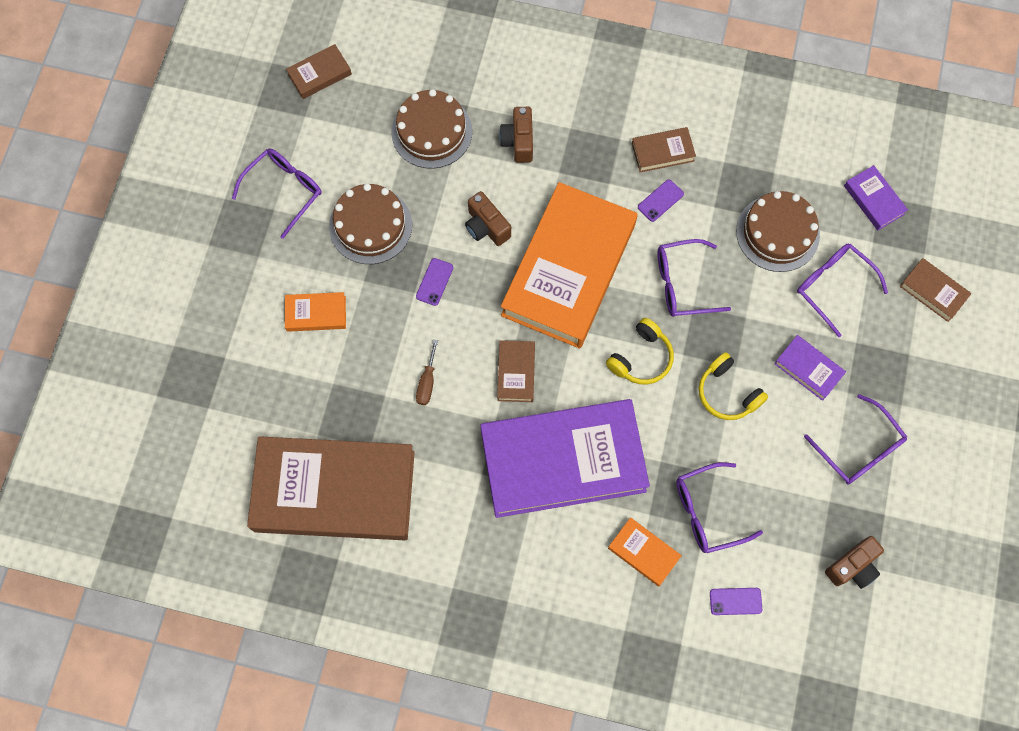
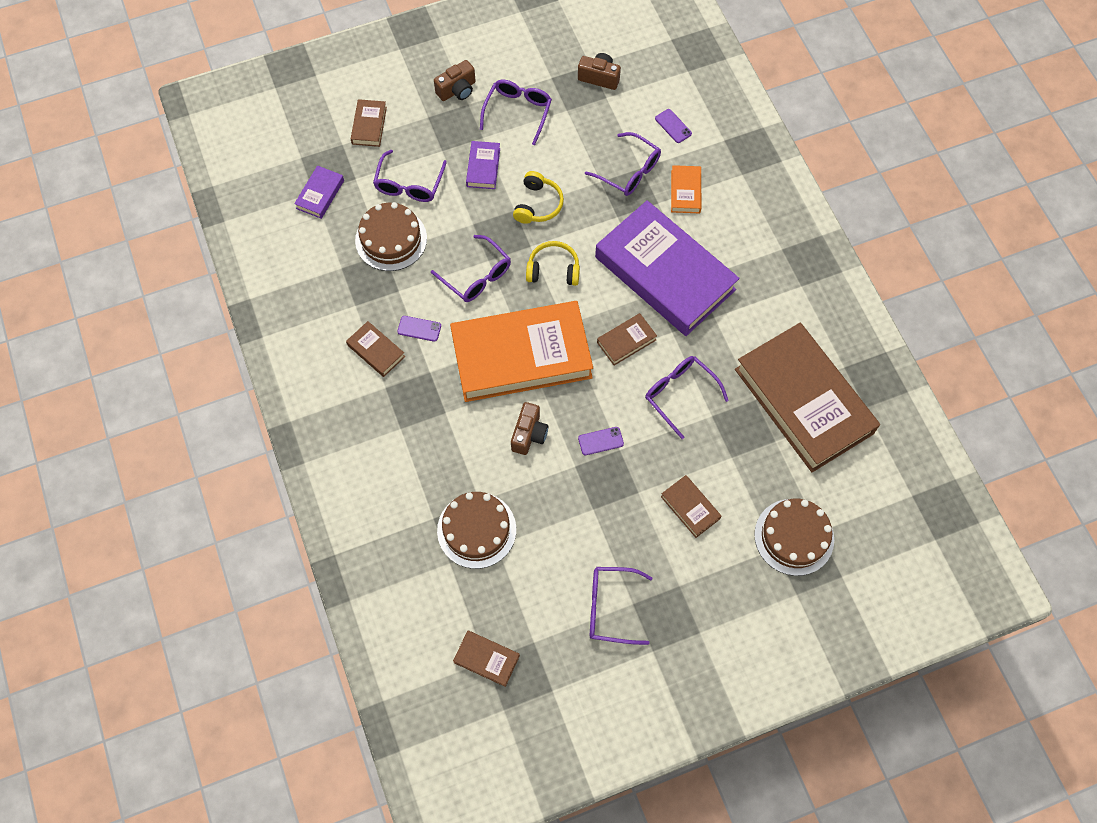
camera: 125 degrees left, 5 degrees down
(316, 314) = (690, 507): orange book -> brown book
(370, 225) = (590, 519): brown cake -> brown cake (794, 537)
(427, 382) = (679, 394): brown screwdriver -> purple glasses
(518, 141) = (439, 458): brown camera -> brown camera (457, 90)

